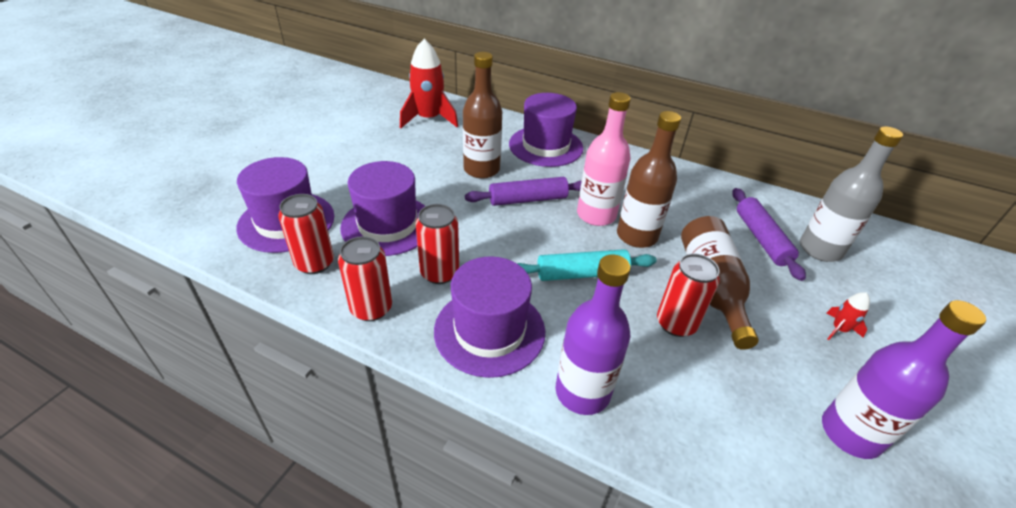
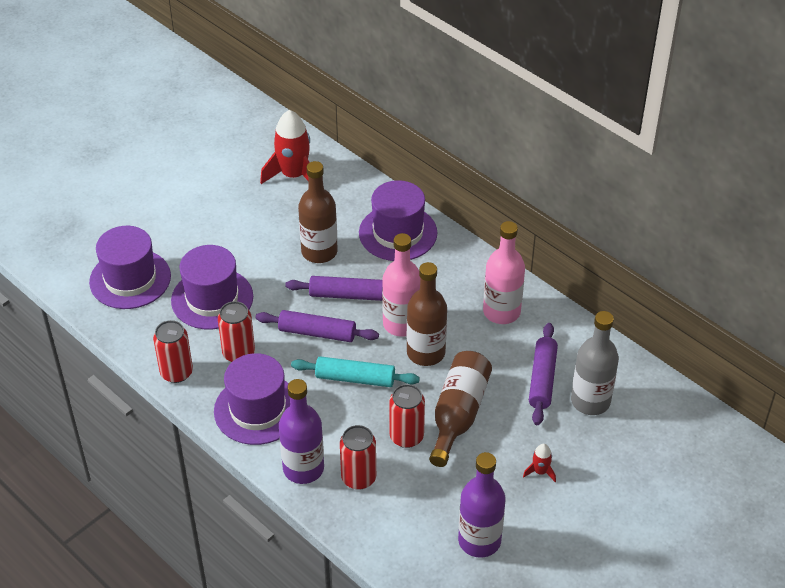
camera: 20 degrees right, 5 degrees up
(314, 263) = (144, 324): red can -> red can (358, 478)
(516, 237) = (317, 333): none -> purple rolling pin
(679, 190) = (501, 312): none -> pink bottle

